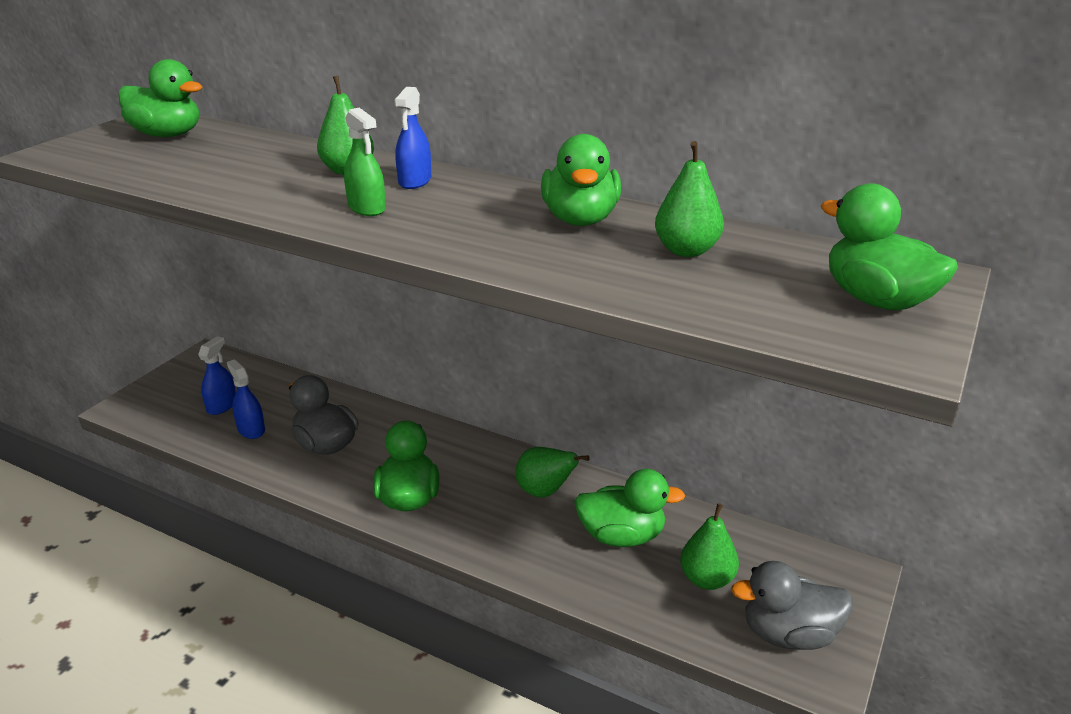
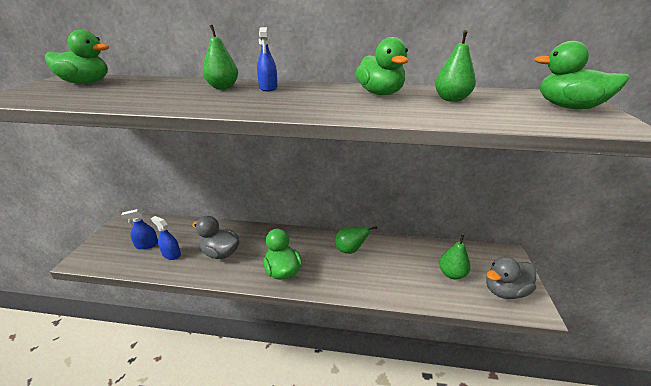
camera: 20 degrees left, 0 degrees up
(222, 405) = (147, 245): blue spray bottle -> blue spray bottle turned 105 degrees counterclockwise
(367, 208) = (253, 101): green spray bottle -> none
(621, 536) = (400, 263): green duck -> none

